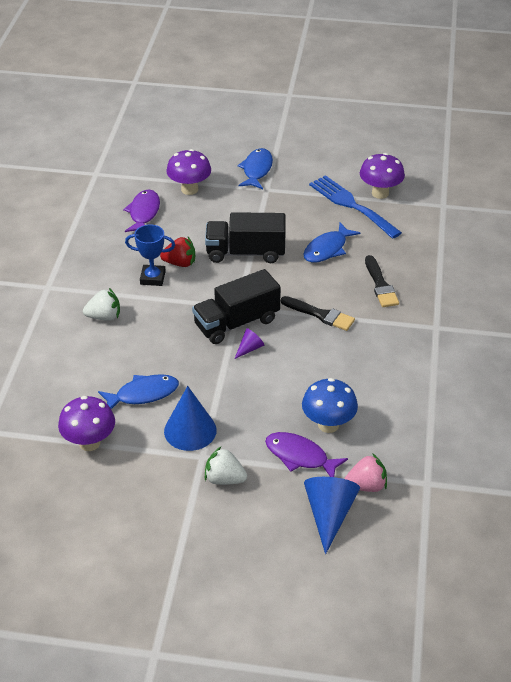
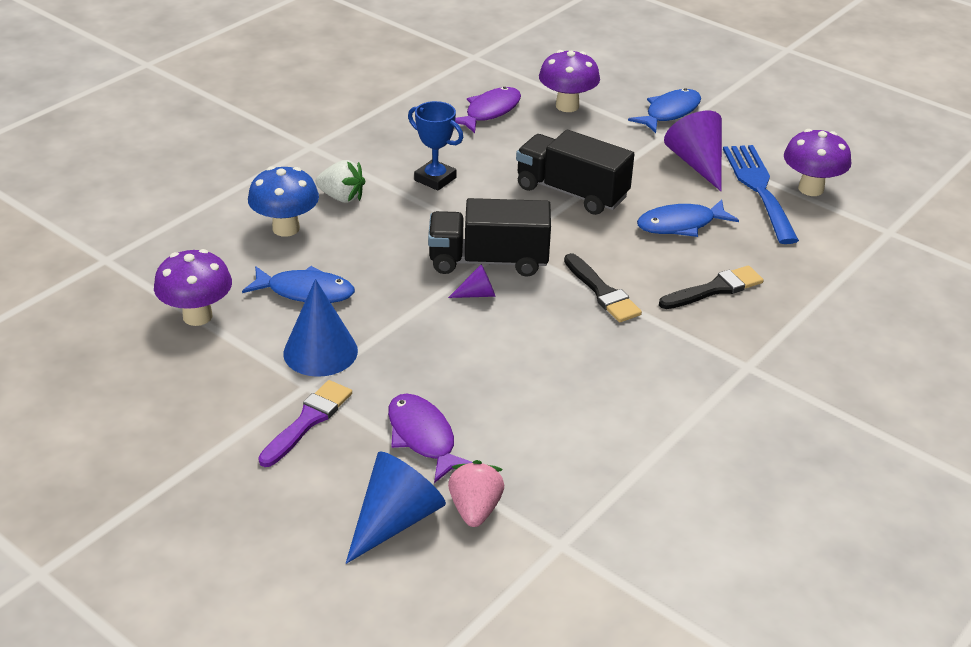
camera: 30 degrees right, 5 degrees down
(180, 263) = (482, 175): red strawberry -> none
(224, 479) = (308, 421): white strawberry -> purple brush
(302, 201) = (697, 163): none -> purple cone
(328, 424) = (494, 417): blue mushroom -> blue mushroom (286, 228)
(366, 485) = (475, 509): pink strawberry -> pink strawberry turned 105 degrees counterclockwise
(380, 285) = (715, 289): black brush -> black brush turned 135 degrees counterclockwise

